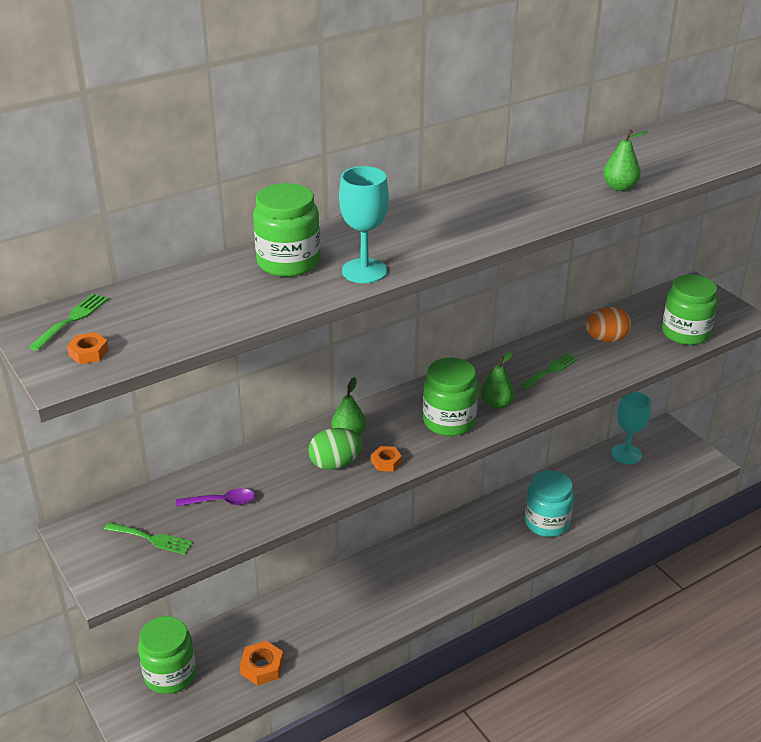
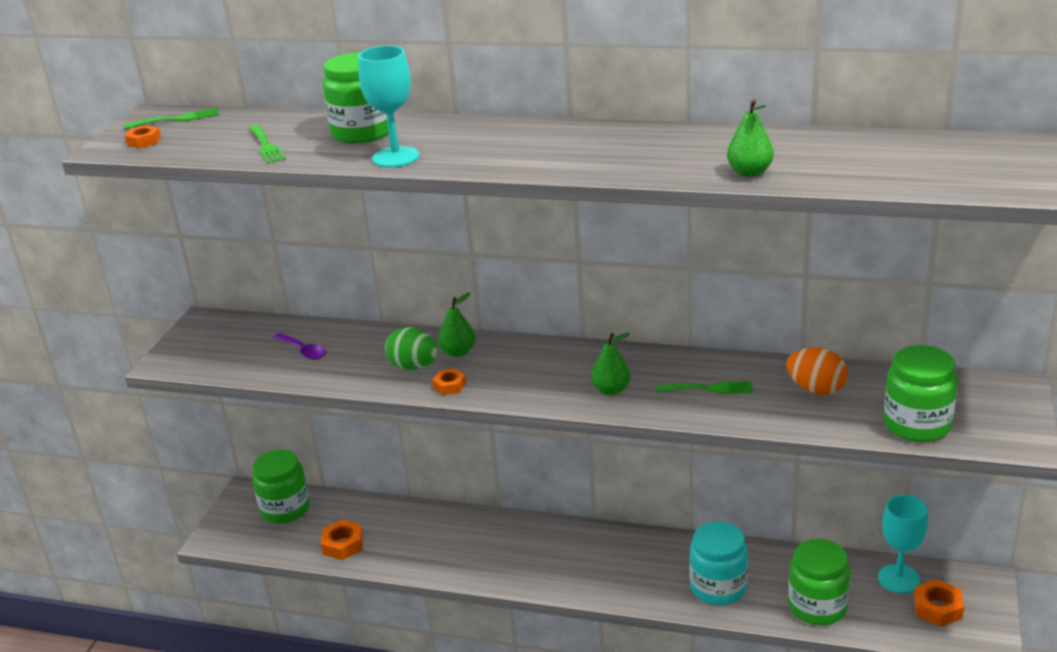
camera: 50 degrees right, 5 degrees down
(152, 539) = (229, 350): green fork -> green fork (266, 146)
(449, 421) = (549, 382): green jar -> green jar (817, 606)
(664, 459) = (937, 608): none -> orange nut

